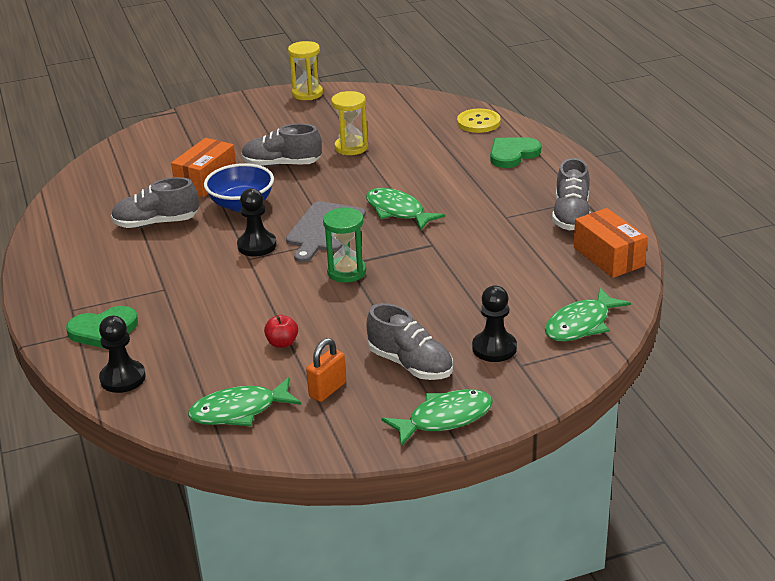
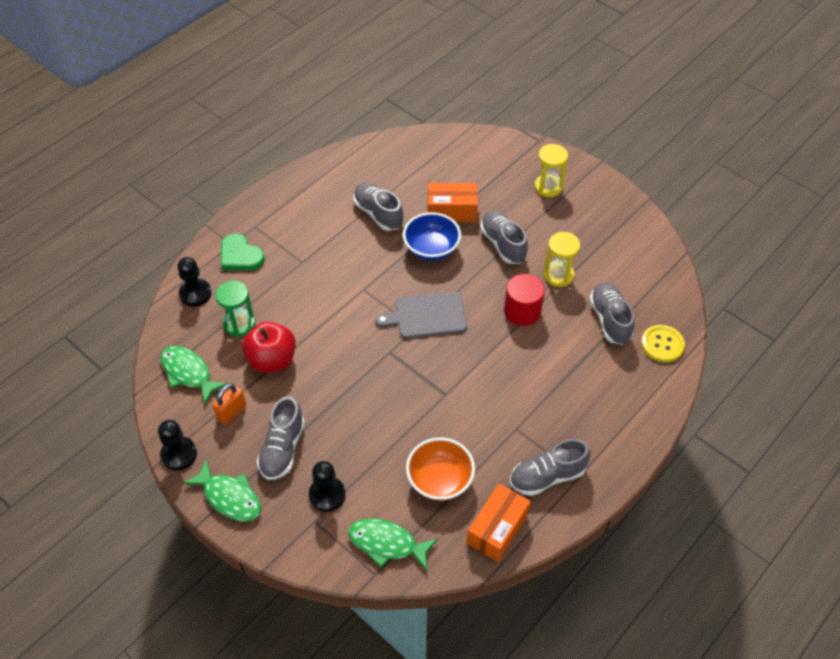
camera: 60 degrees right, 20 degrees up
(257, 245) = (382, 286): black pawn -> black pawn (179, 454)
(282, 343) = (272, 360): red apple -> red apple, size x2.02
(307, 94) = (626, 205): yellow hourglass -> yellow hourglass (548, 187)
(327, 390) = (232, 412): orange padlock -> orange padlock turned 60 degrees counterclockwise
(346, 272) = (377, 356): green hourglass -> green hourglass (239, 324)
(374, 177) = (522, 311): none -> red cylinder
(397, 211) = (480, 350): green fish -> none
(428, 138) = (609, 320): none -> grey shoe
(512, 154) = (623, 392): green heart -> none
(530, 274) = (440, 480): none -> orange bowl

